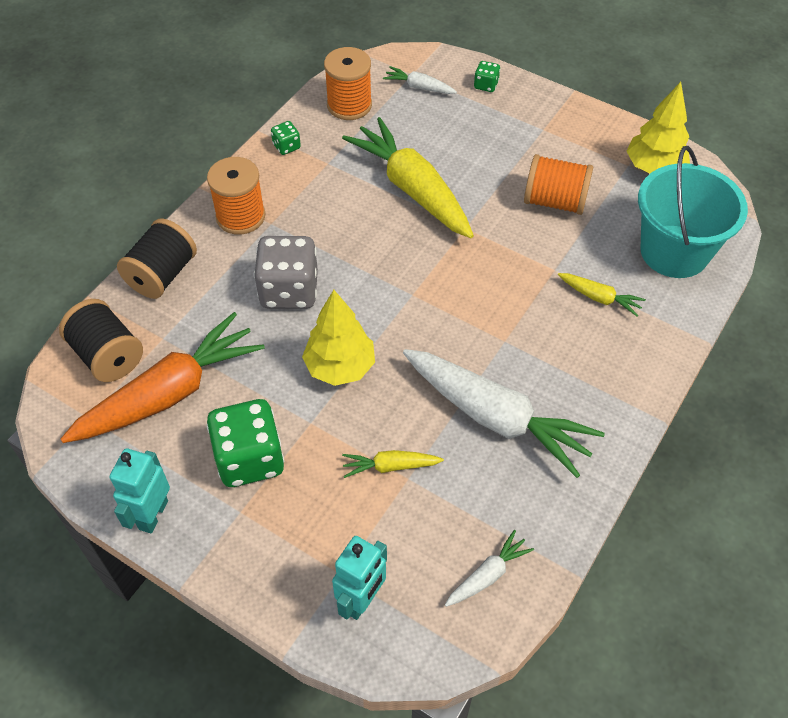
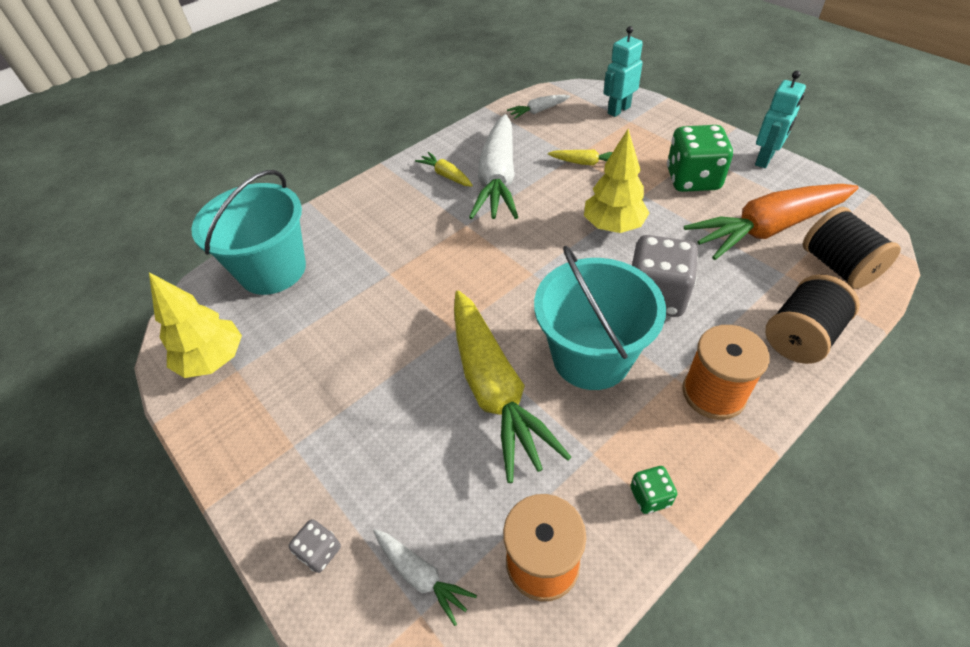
camera: 160 degrees left, 5 degrees down
(340, 226) = (591, 357): none -> turquoise bucket
(486, 85) = (320, 551): green dice -> grey dice
(496, 417) = (498, 179): white carrot -> white carrot turned 135 degrees counterclockwise
(554, 201) = (345, 341): orange spool -> none
(599, 298) = (367, 243): yellow carrot -> yellow carrot (446, 175)

